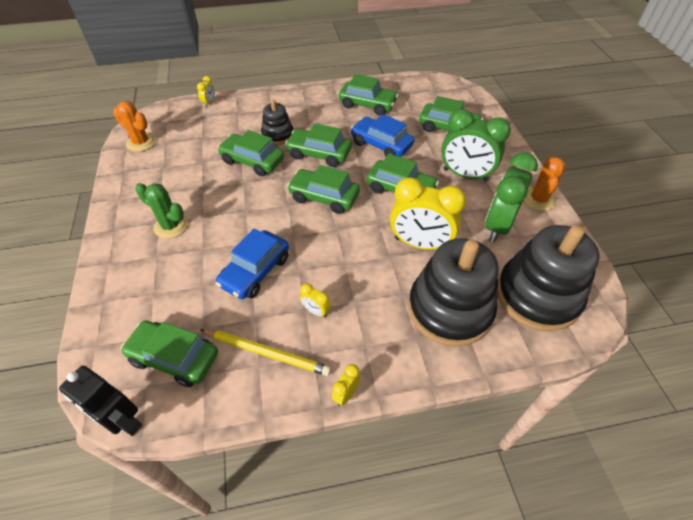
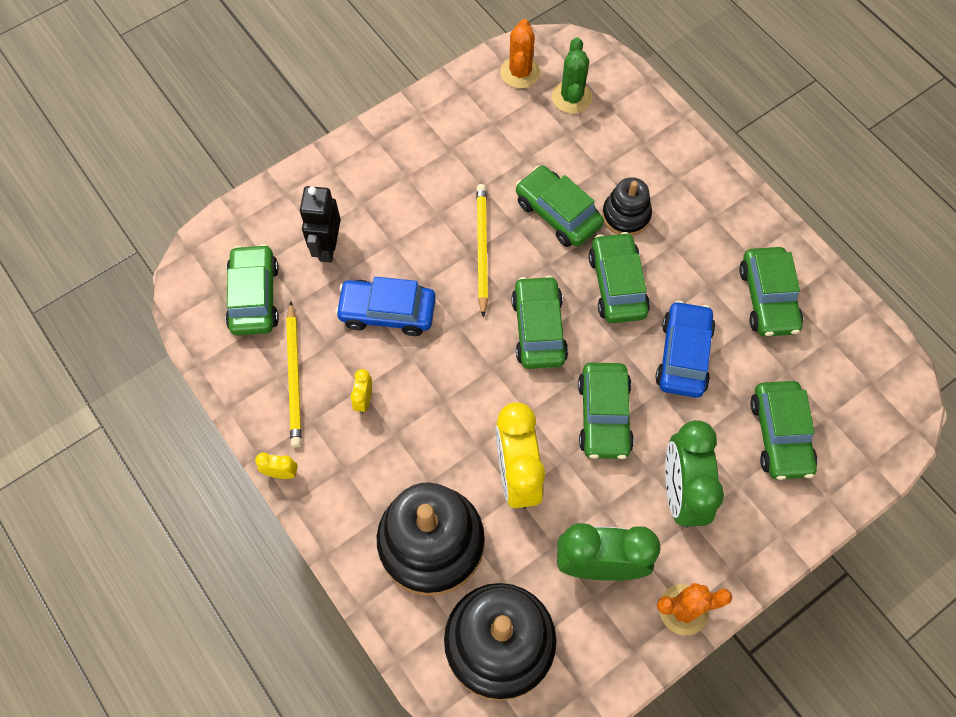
camera: 65 degrees right, 15 degrees up
(124, 422) = (179, 296): black robot -> black robot (327, 247)
(171, 226) = (407, 191): green cactus -> green cactus (571, 97)
(209, 103) = (642, 97): yellow clock -> none
(247, 204) = (481, 249): none -> yellow pencil
(252, 161) = (557, 213): green car -> green car turned 45 degrees counterclockwise

